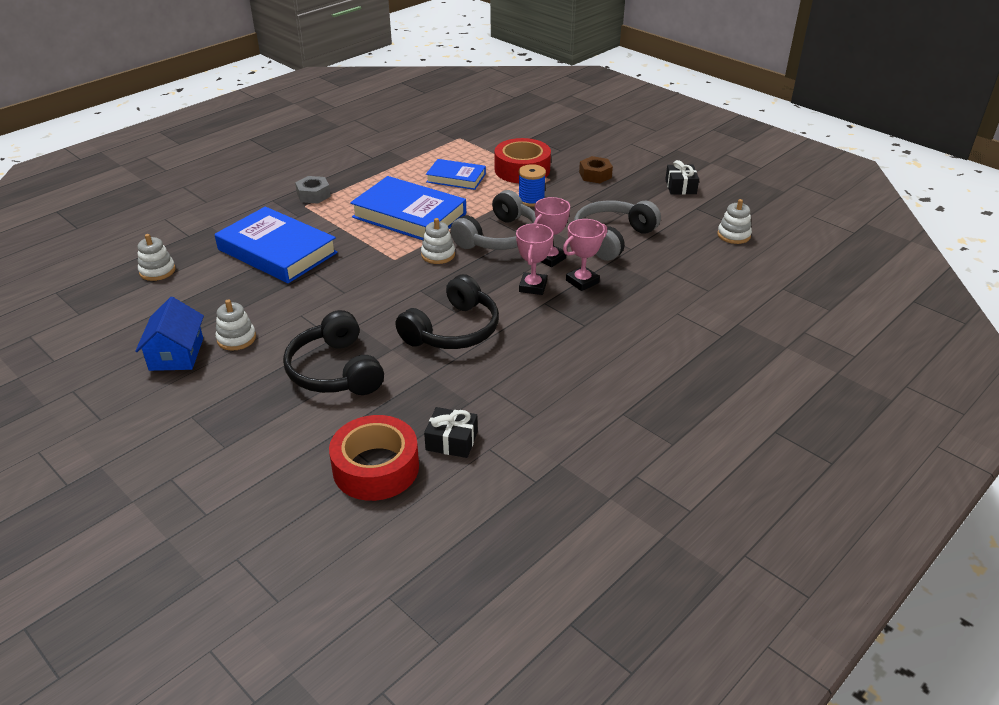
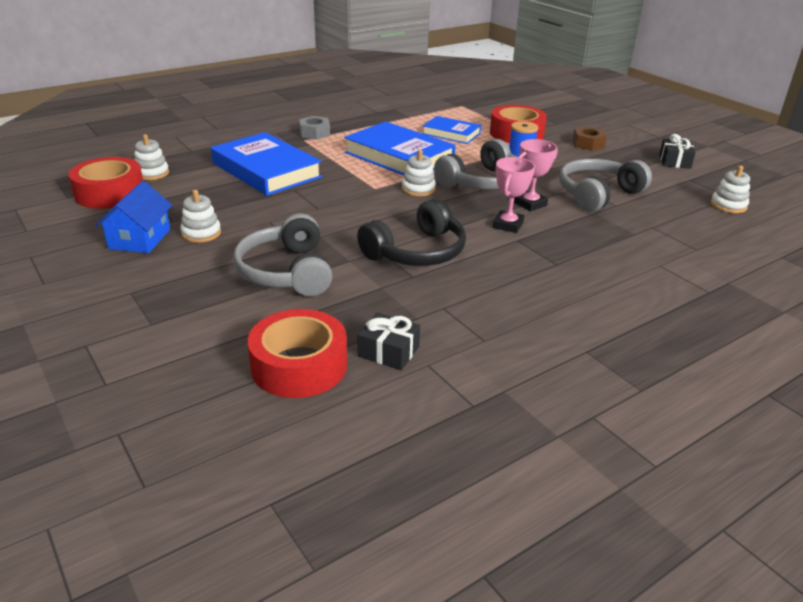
camera: 10 degrees right, 5 degrees down
(123, 303) = (110, 193): none -> red tape
(335, 371) = (287, 272): black headphones -> grey headphones
(582, 281) = (560, 226): pink trophy -> none

